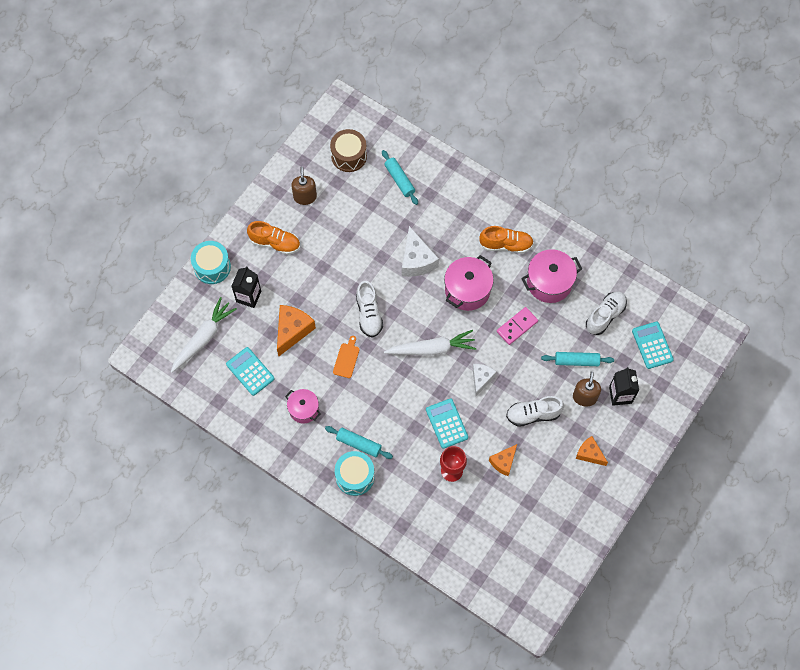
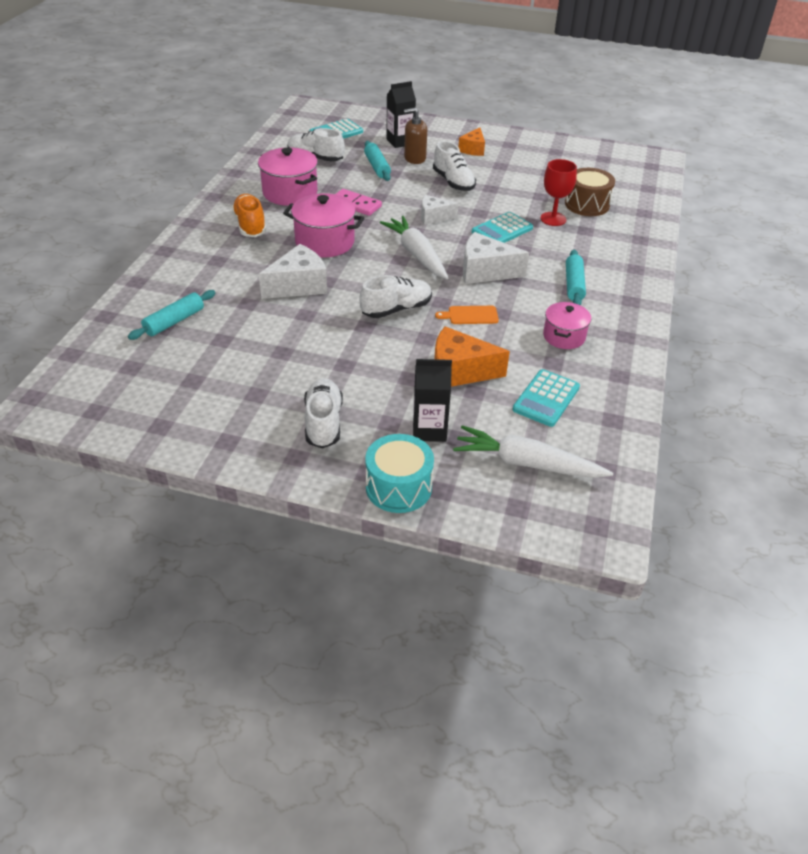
camera: 110 degrees left, 25 degrees down
(275, 243) = (323, 423): orange shoe -> white shoe
(305, 197) = (228, 409): brown soap dispenser -> none
(349, 156) = (141, 378): brown drum -> brown drum (587, 204)
(355, 476) = (614, 280): turquoise drum -> none
(395, 388) = (485, 271): none -> white cheese
(503, 462) = (518, 191): orange cheese -> none

